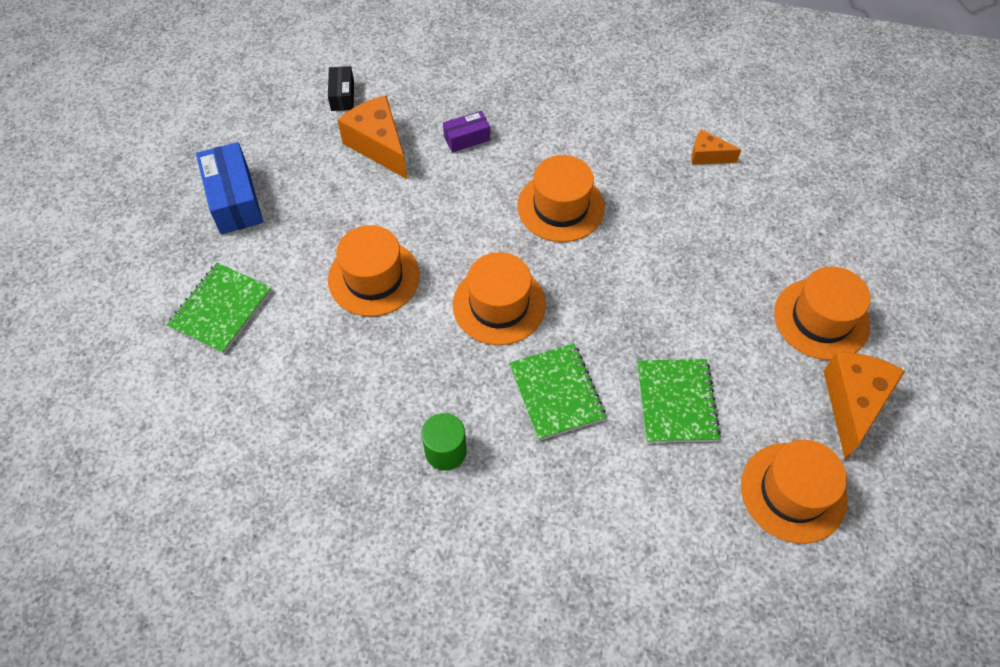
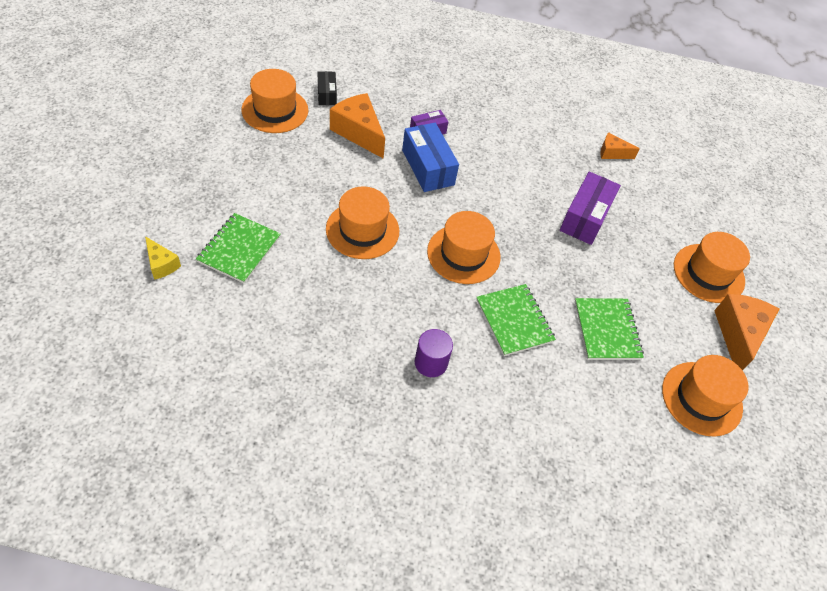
camera: 10 degrees left, 5 degrees down
(127, 332) = (161, 264): none -> yellow cheese
(234, 200) = (244, 167): blue box -> blue box (428, 167)
(445, 451) = (431, 363): green cylinder -> purple cylinder
(560, 207) = (505, 184): orange hat -> orange hat (275, 110)
(662, 248) = (585, 217): none -> purple box

